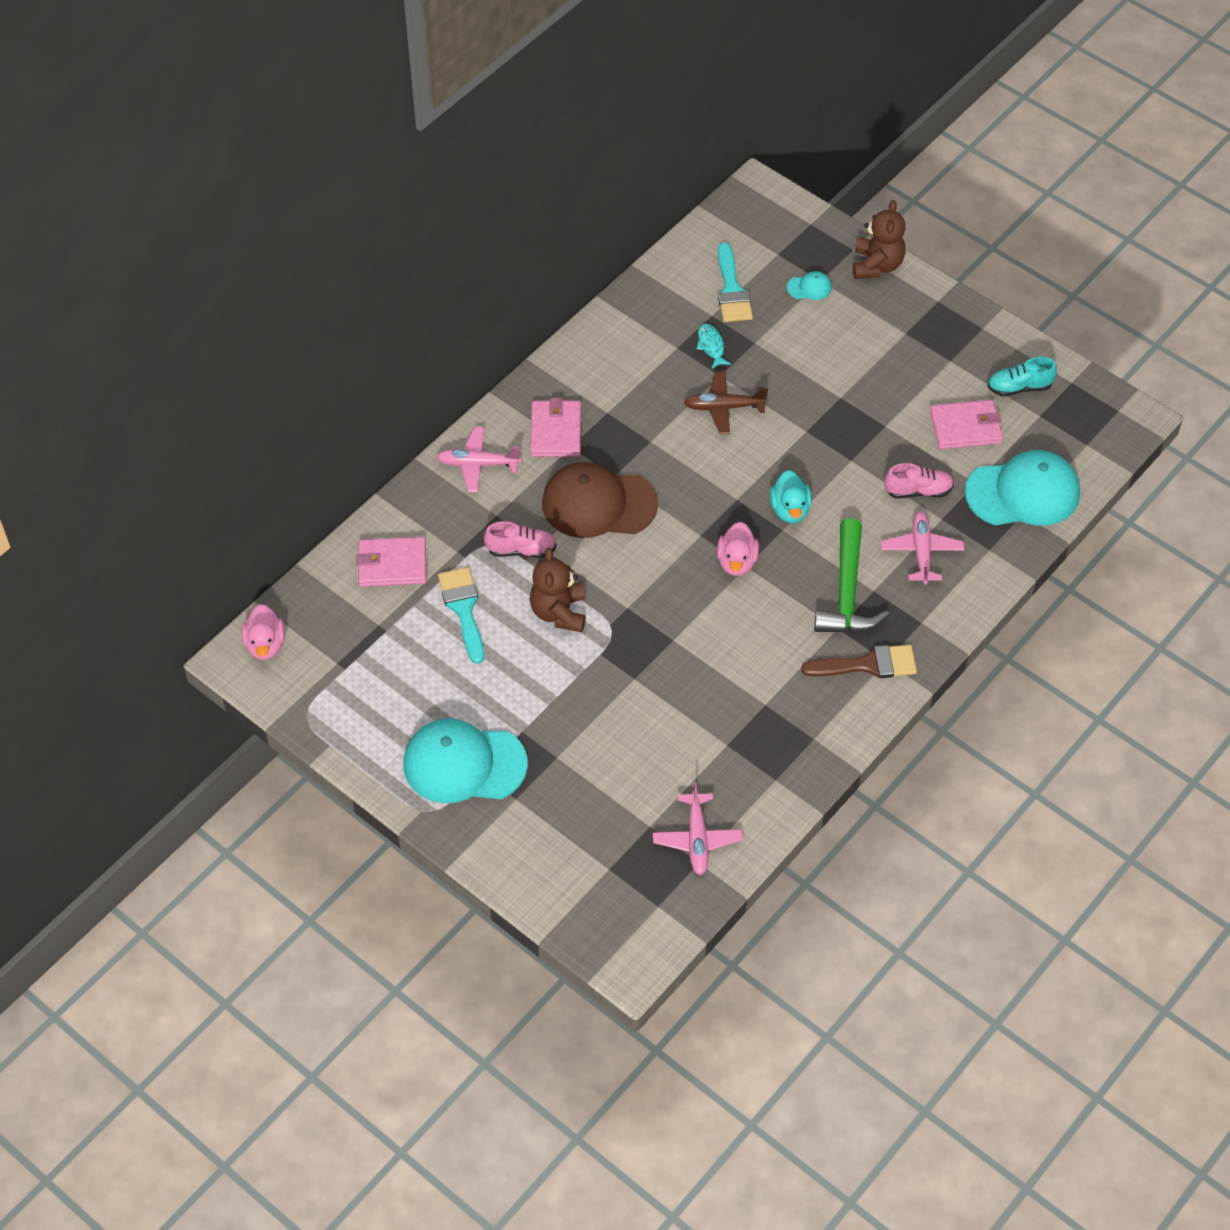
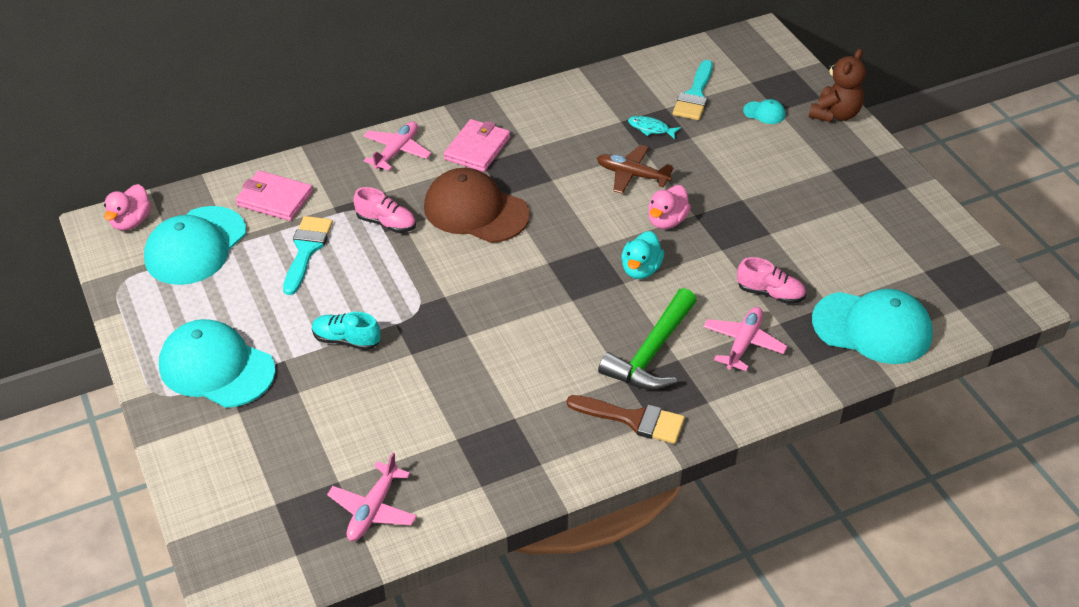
camera: 25 degrees right, 10 degrees down
(351, 646) = (195, 246): none -> turquoise cap
(477, 464) = (397, 151): pink plane -> pink plane turned 90 degrees clockwise
(559, 612) = (383, 280): brown teddy bear -> none
(711, 346) = (651, 128): turquoise fish -> turquoise fish turned 75 degrees counterclockwise
(737, 562) = (566, 294): pink duck -> pink duck (666, 221)
(965, 427) = (846, 258): pink wallet -> none
(1019, 387) = (916, 243): turquoise shoe -> turquoise shoe (346, 340)

